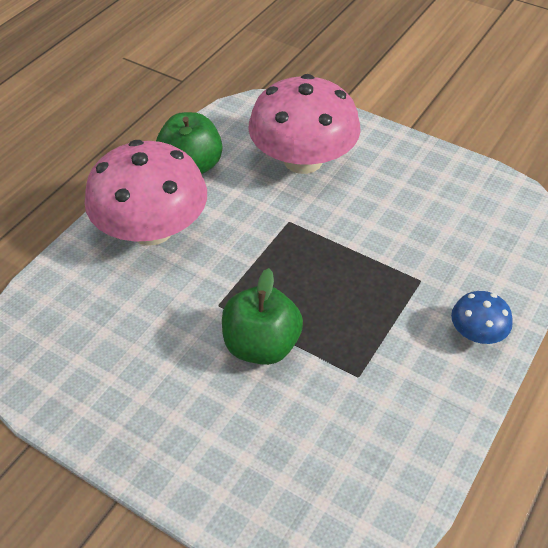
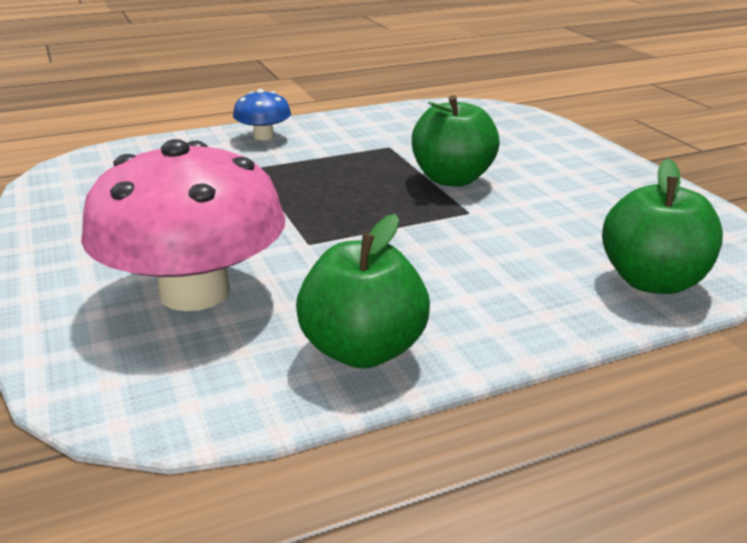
camera: 145 degrees left, 20 degrees down
(66, 285) = (652, 281): none -> green apple
(152, 229) = (495, 295): pink mushroom -> none

